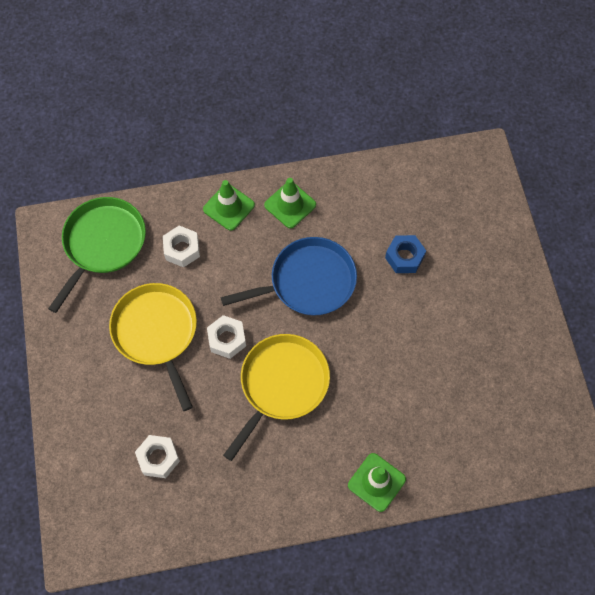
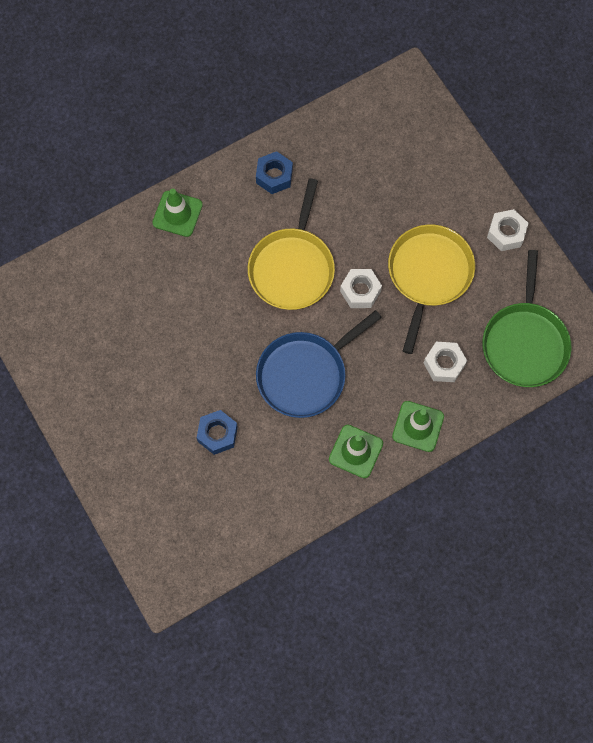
camera: 160 degrees right, 5 degrees up
(157, 333) = (428, 275): yellow pan -> yellow pan turned 120 degrees counterclockwise
(158, 458) = (375, 170): white nut -> white nut (506, 233)
(263, 489) = (274, 176): none -> blue nut

